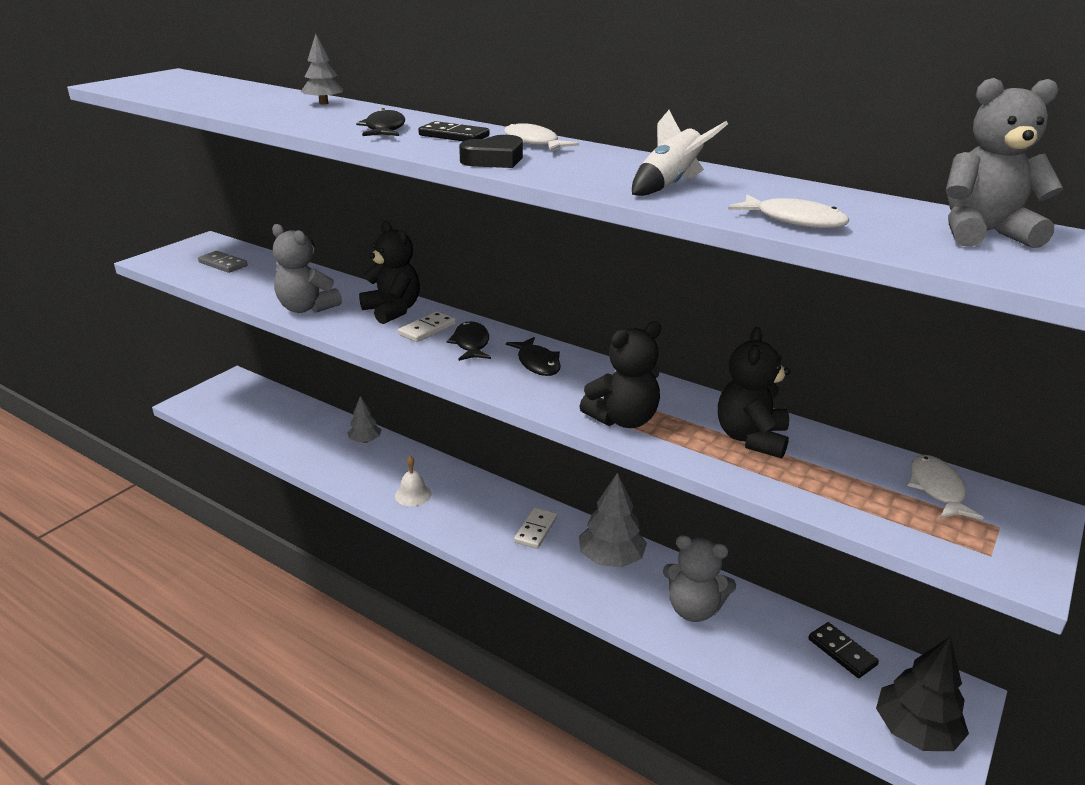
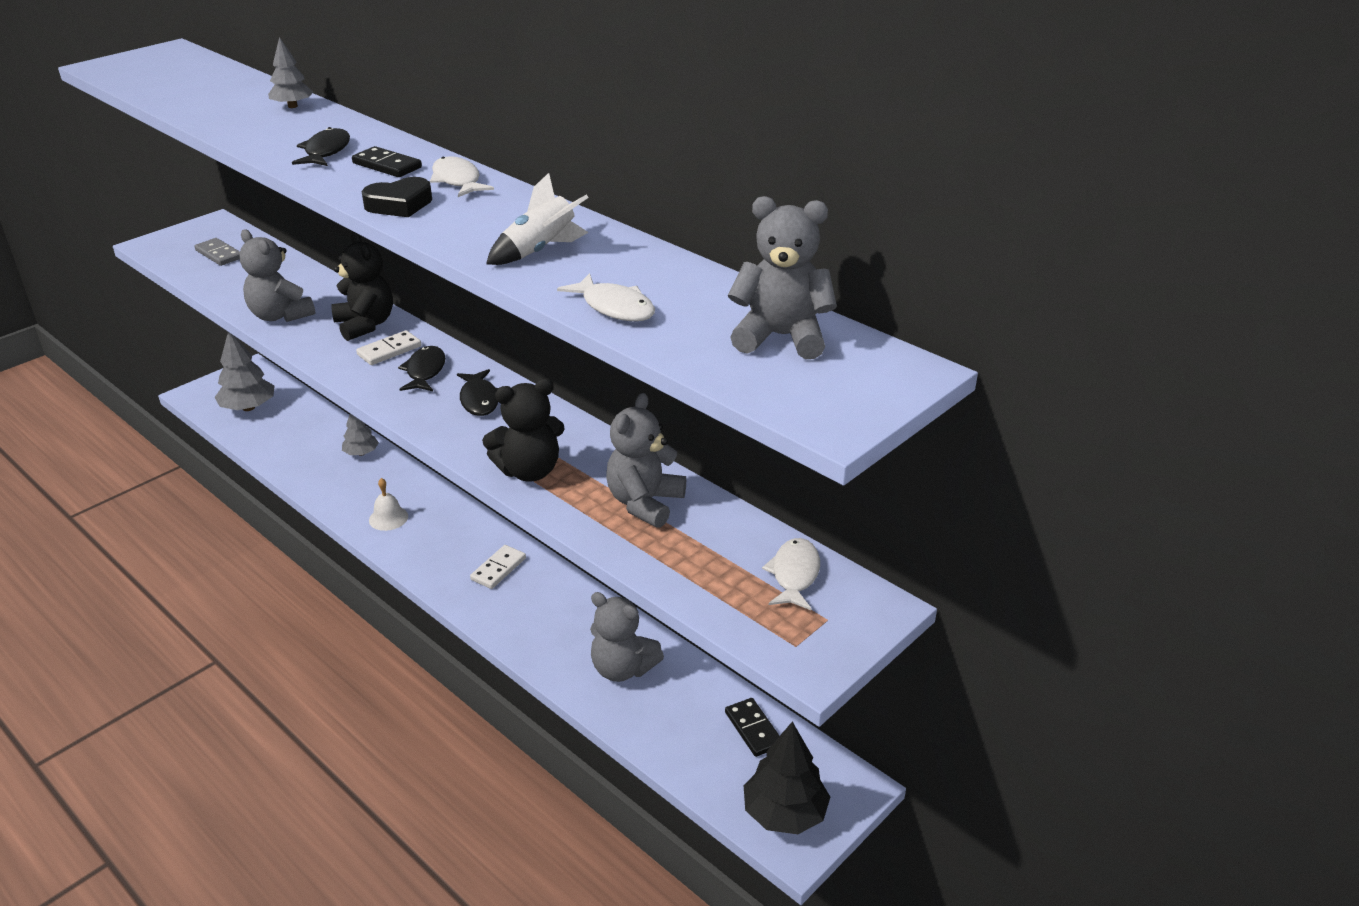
camera: 10 degrees right, 5 degrees up
(611, 558) = (562, 607): grey tree -> grey tree (248, 407)
(751, 438) = (644, 503): black teddy bear -> grey teddy bear

